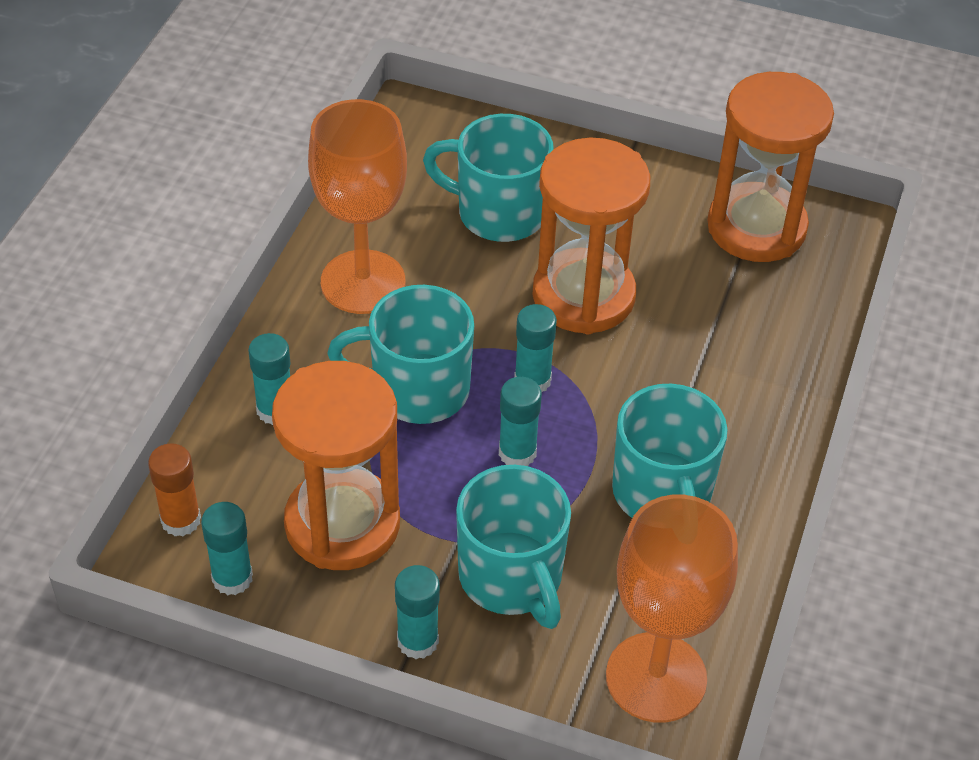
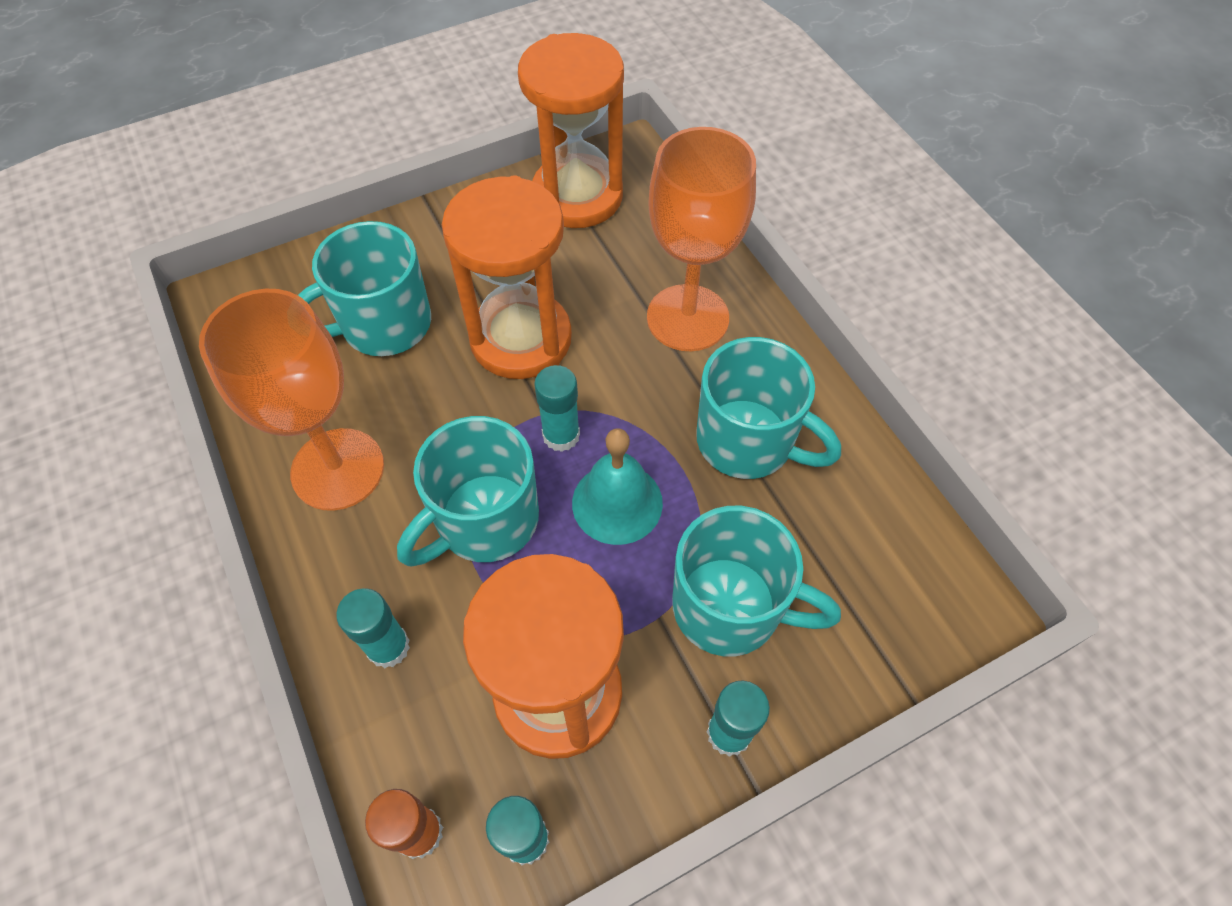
camera: 45 degrees left, 10 degrees up
(517, 453) = (617, 503): turquoise glue stick -> turquoise bell
(656, 677) = (907, 584): orange goblet -> orange goblet (687, 318)

